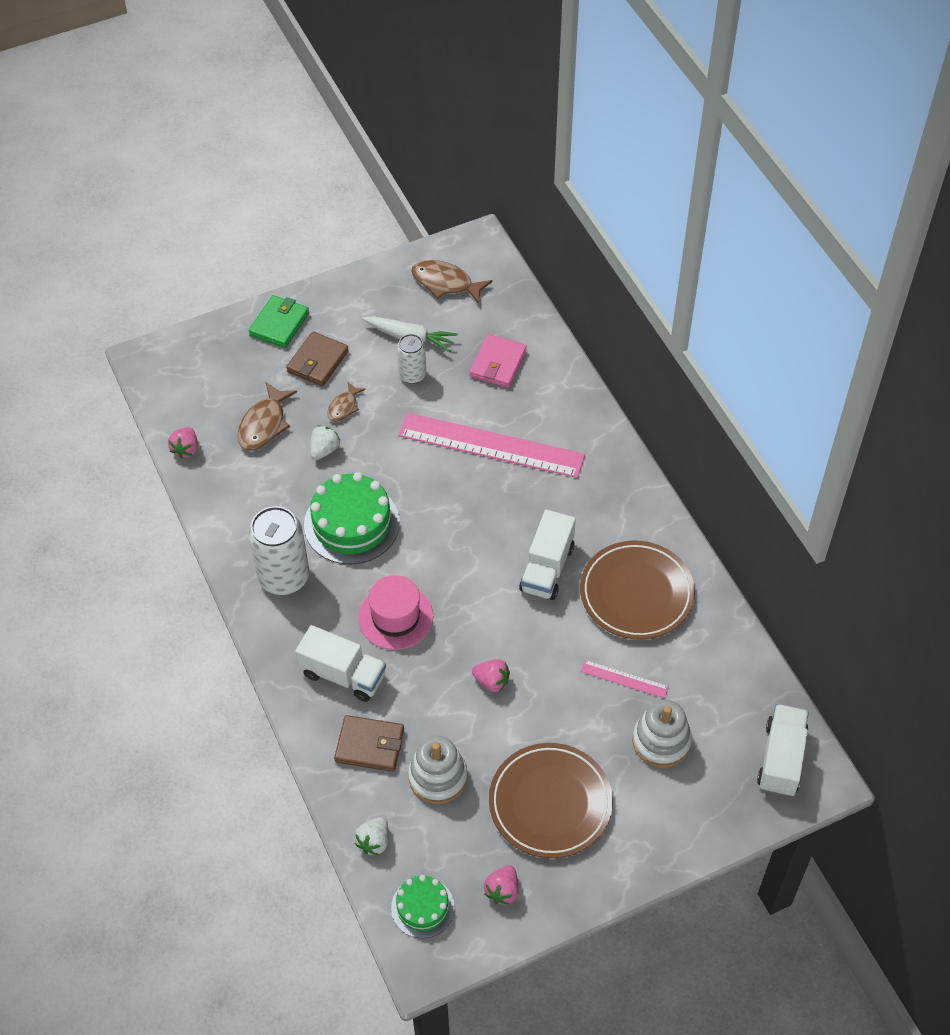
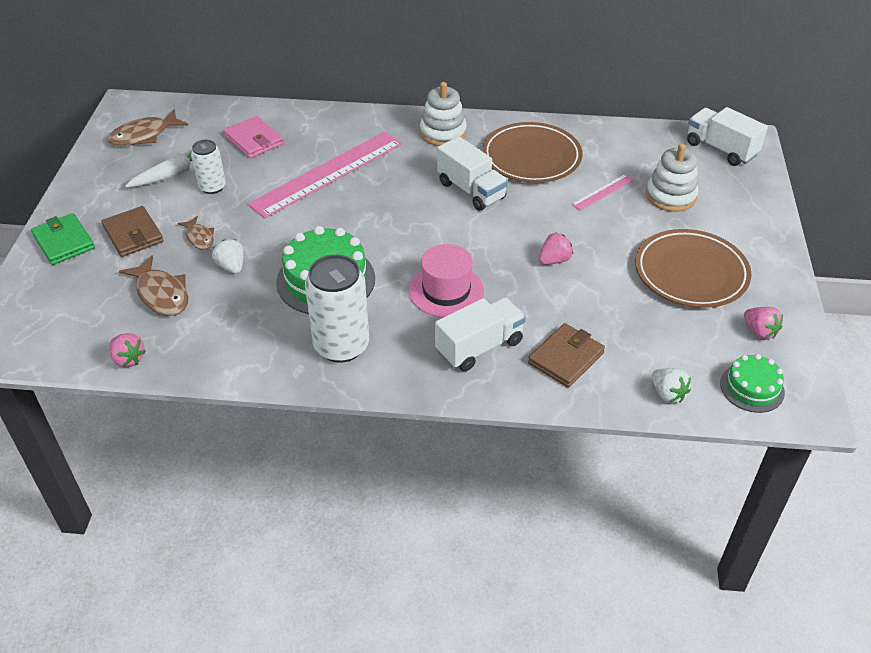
camera: 60 degrees left, 10 degrees down
(438, 777) = (626, 327): white stacking toy -> white stacking toy (443, 133)

